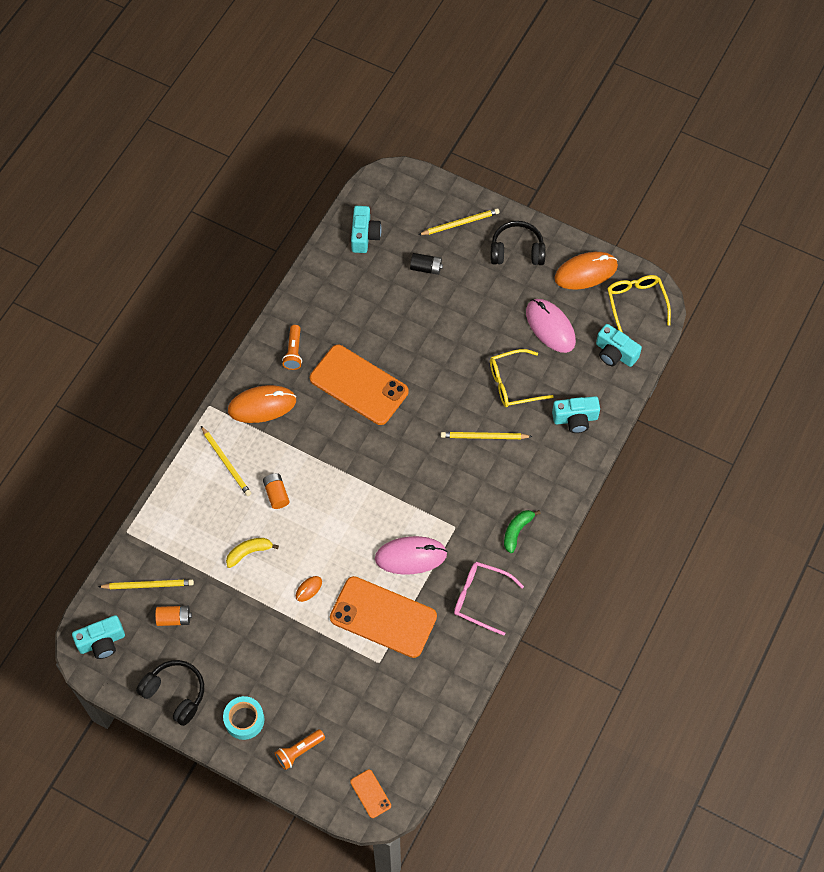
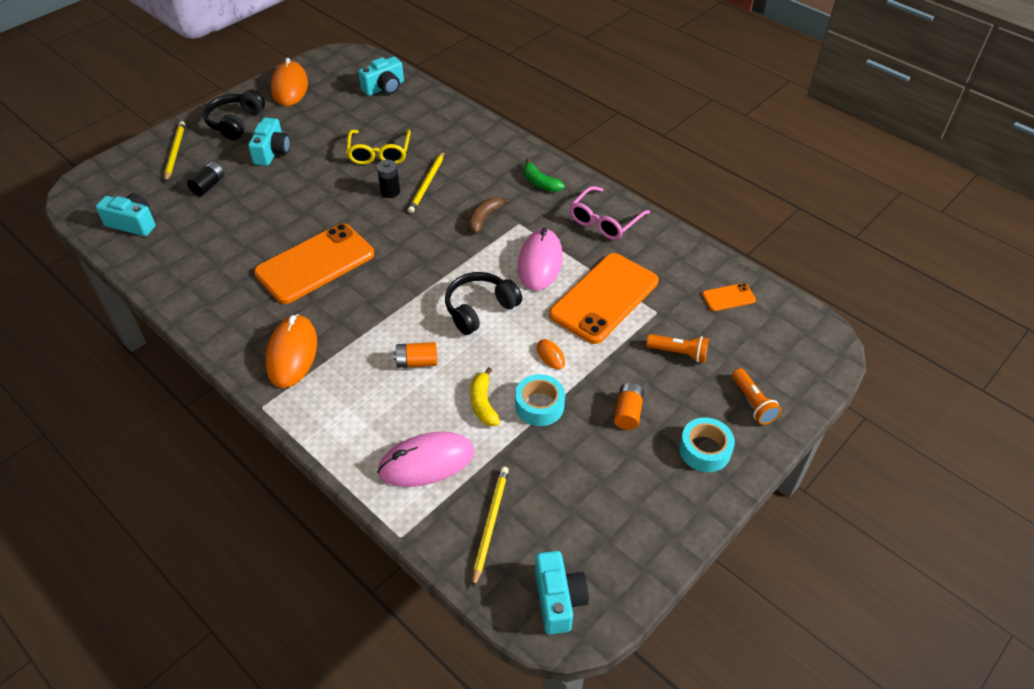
camera: 75 degrees left, 15 degrees down
(174, 618) = (548, 501): orange battery -> orange battery (628, 412)
(175, 693) = (655, 520): black headphones -> black headphones (480, 309)
(226, 462) = (351, 403): yellow pencil -> none
(257, 592) = (539, 405): none -> turquoise tape
(293, 352) = (239, 311): orange flashlight -> orange flashlight (679, 353)
(370, 793) = (810, 348): orange phone -> orange phone (728, 297)
(452, 497) = (484, 218): none -> brown banana
(464, 410) = (390, 191): none -> black battery
(550, 327) = (332, 119): pink mouse -> pink mouse (426, 462)
(575, 419) = (438, 123): turquoise camera -> turquoise camera (272, 152)
(636, 303) = (341, 66): yellow glasses -> none

